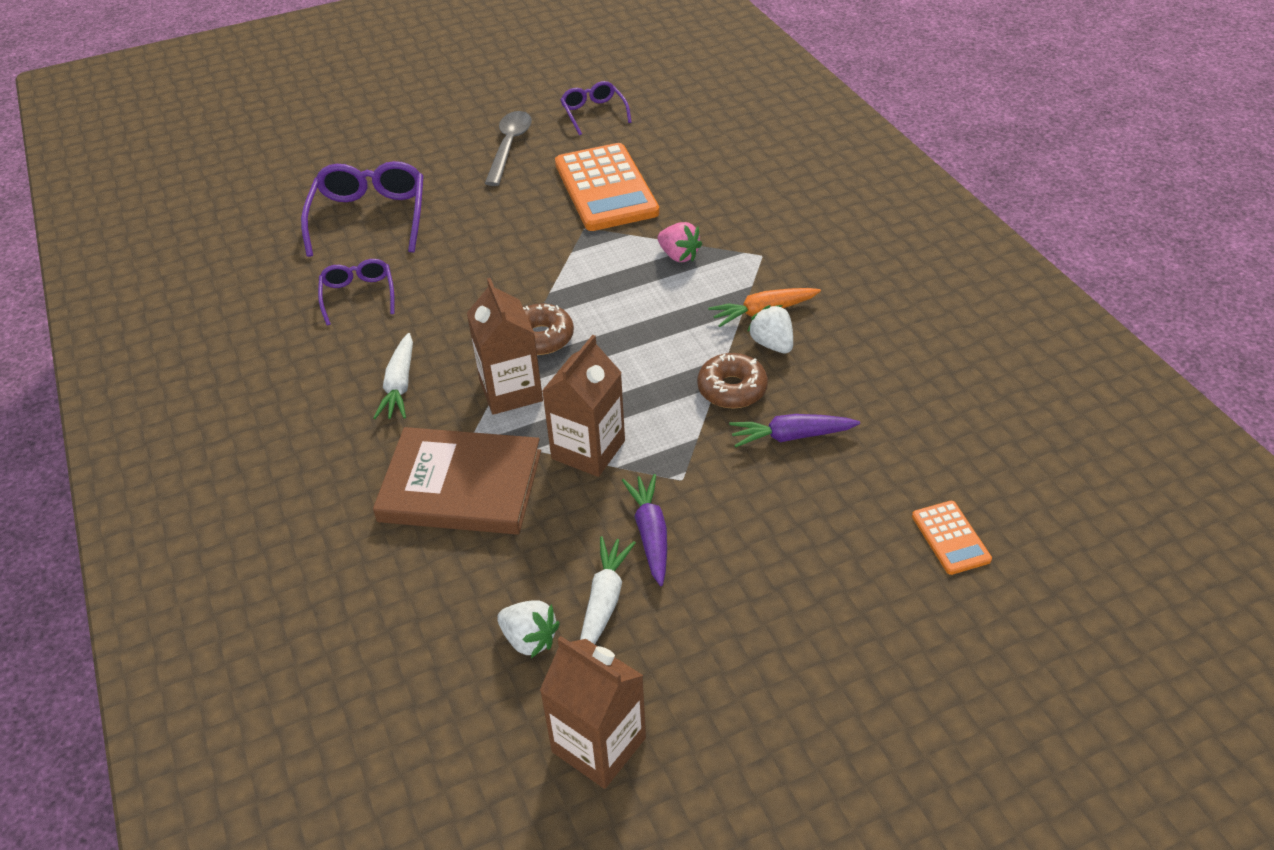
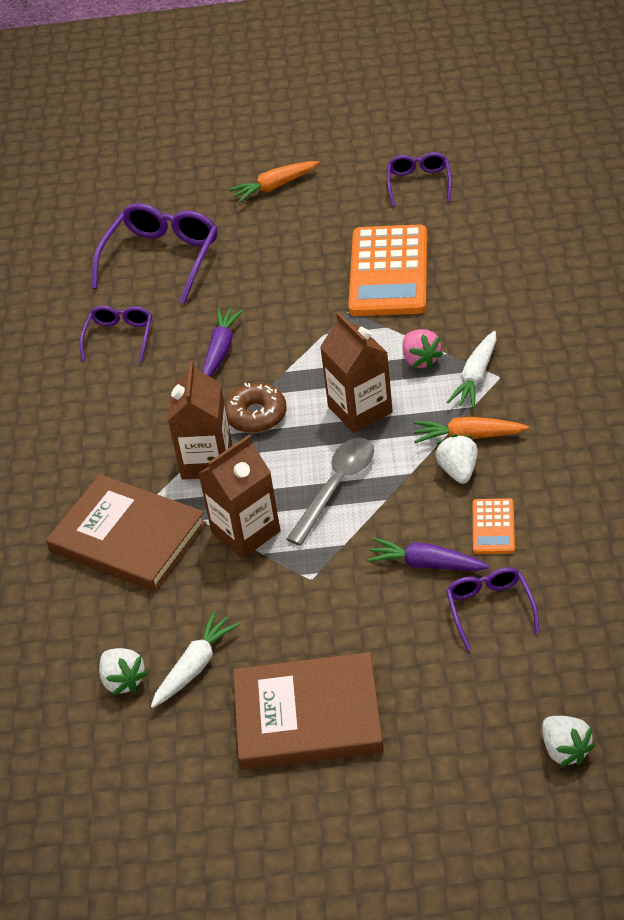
camera: 25 degrees right, 0 degrees up
(399, 385) = (118, 433): white carrot -> white carrot (476, 377)
(455, 138) = (274, 187): none -> orange carrot
(509, 146) = (320, 206): grey spoon -> grey spoon (336, 487)
(599, 745) = (136, 777): brown carton -> brown carton (360, 410)
(650, 534) = (260, 620): purple carrot -> purple carrot (220, 350)
(732, 389) = (398, 506): brown donut -> none
(755, 619) = (308, 715): none -> brown book
(878, 463) = (490, 609): none -> purple glasses
(950, 538) = (513, 693): orange calculator -> orange calculator (493, 527)
(1035, 580) = (565, 750): none -> white strawberry

